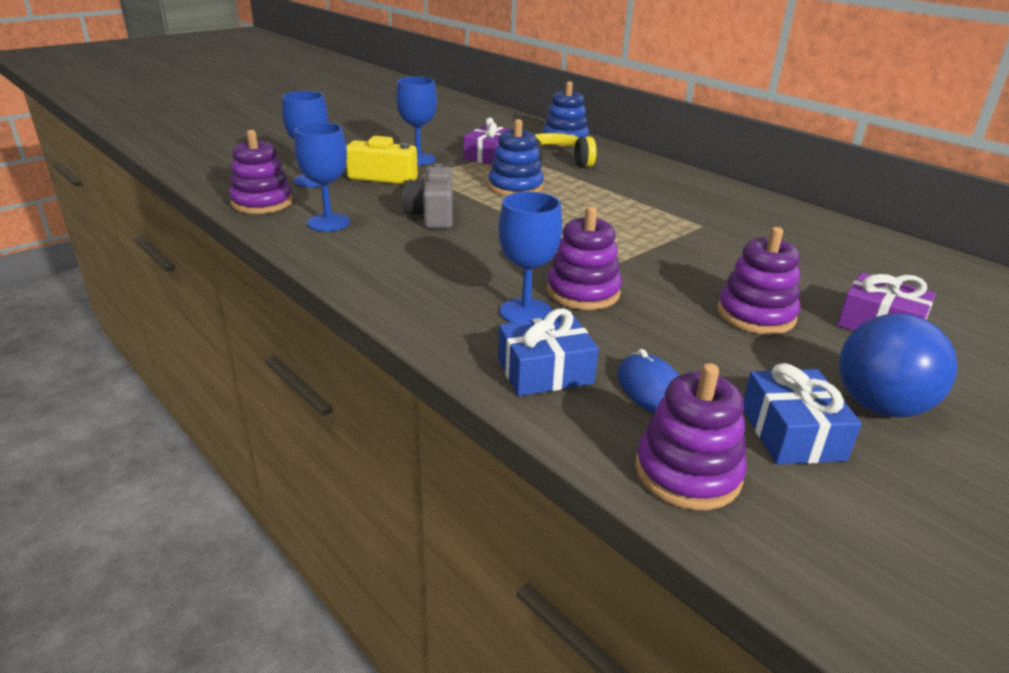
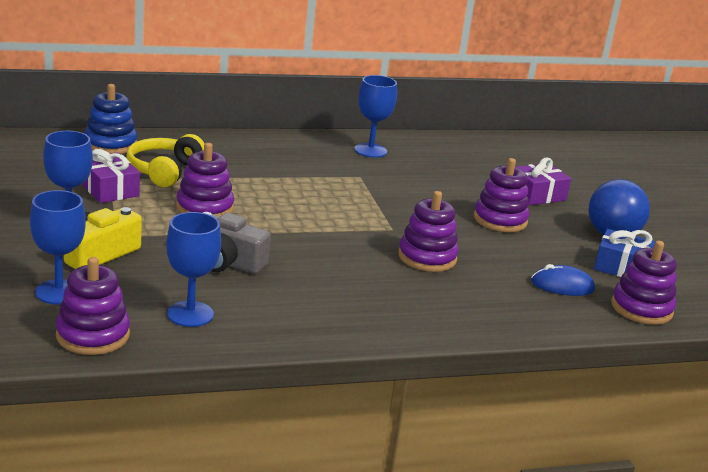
camera: 65 degrees left, 5 degrees down
(515, 187) = (205, 208): blue stacking toy -> purple stacking toy
(525, 312) = (440, 287): blue goblet -> blue goblet (370, 150)
(545, 371) = (521, 309): blue gift -> none

